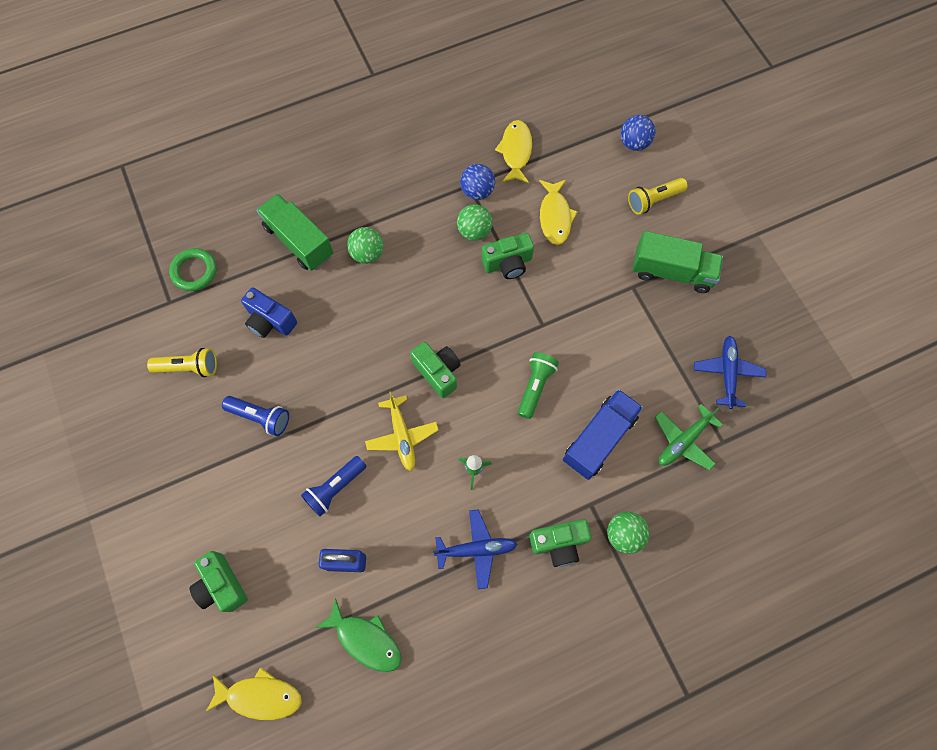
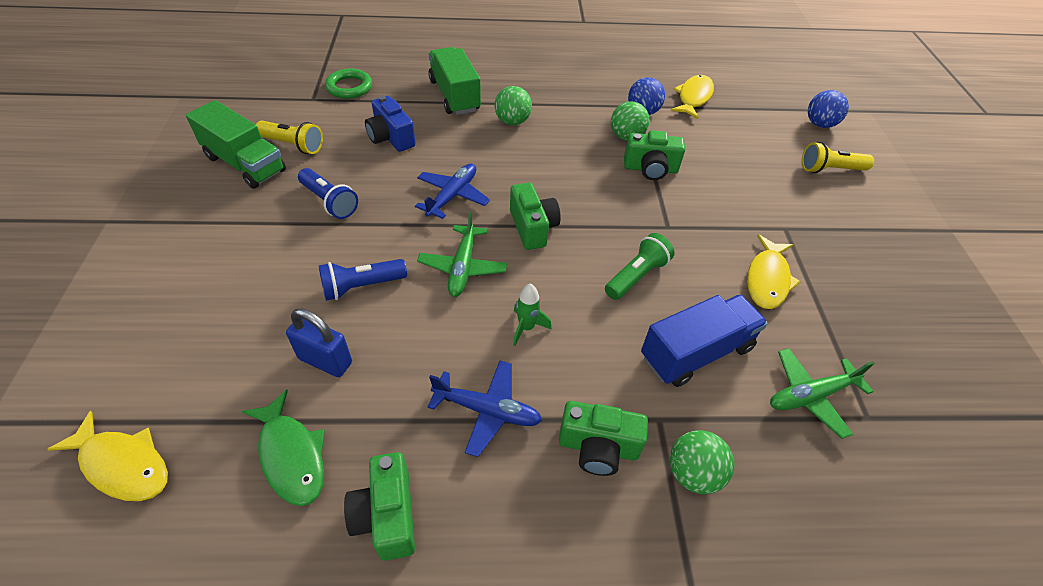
camera: 20 degrees right, 20 degrees down
(221, 585) = (177, 328): green camera -> green camera (387, 515)
(402, 436) = (463, 267): yellow plane -> green plane
(555, 217) = (716, 151): yellow fish -> yellow fish (767, 279)
(672, 272) = (836, 230): green truck -> green truck (245, 164)
(727, 373) = (888, 345): blue plane -> blue plane (452, 196)

